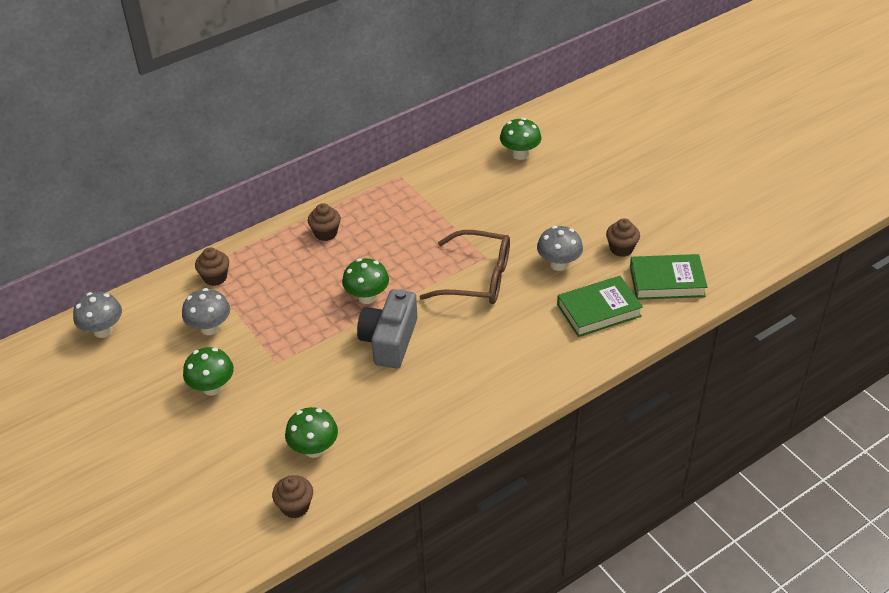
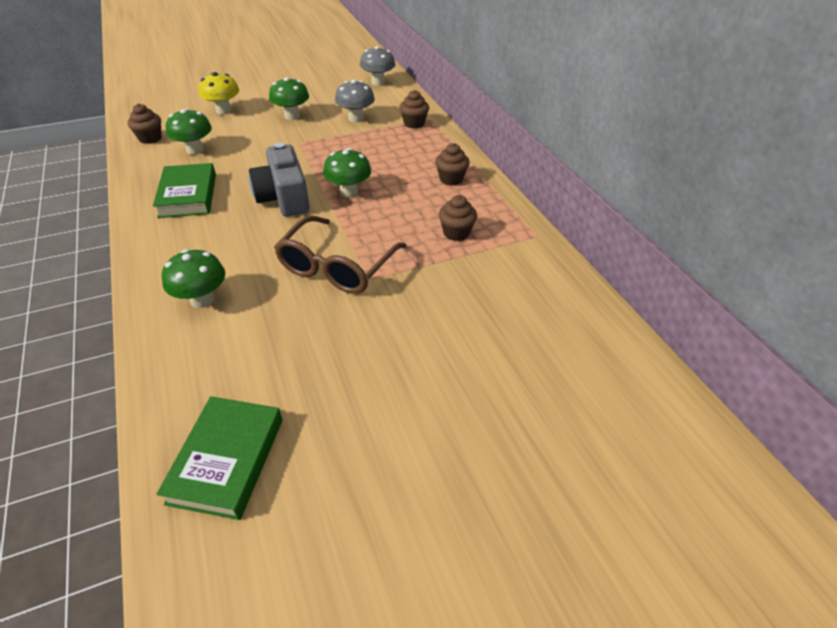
camera: 100 degrees right, 0 degrees up
(207, 461) = (224, 110): none -> yellow mushroom
(389, 341) = (283, 197): grey camera -> grey camera turned 135 degrees counterclockwise
(520, 154) = (568, 351): green mushroom -> green mushroom (202, 299)
(558, 264) = (325, 341): grey mushroom -> none
(598, 310) = (222, 361): green book -> green book (188, 195)
(621, 248) = (323, 420): brown cupcake -> brown cupcake (456, 233)

